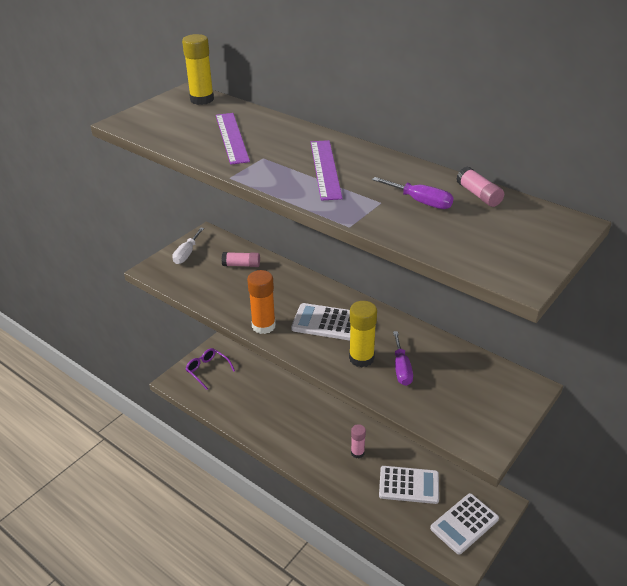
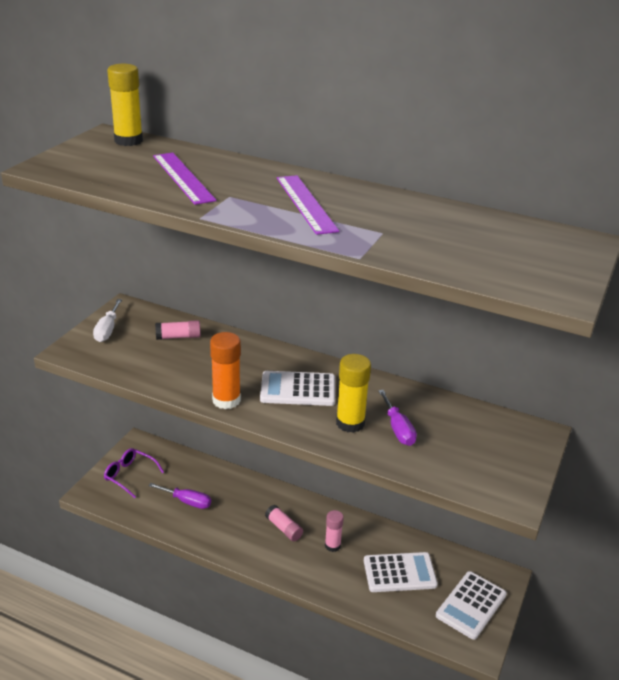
camera: 15 degrees left, 5 degrees down
(420, 202) = (425, 229): purple screwdriver -> purple screwdriver (187, 501)
(478, 195) = (482, 220): pink glue stick -> pink glue stick (284, 528)

